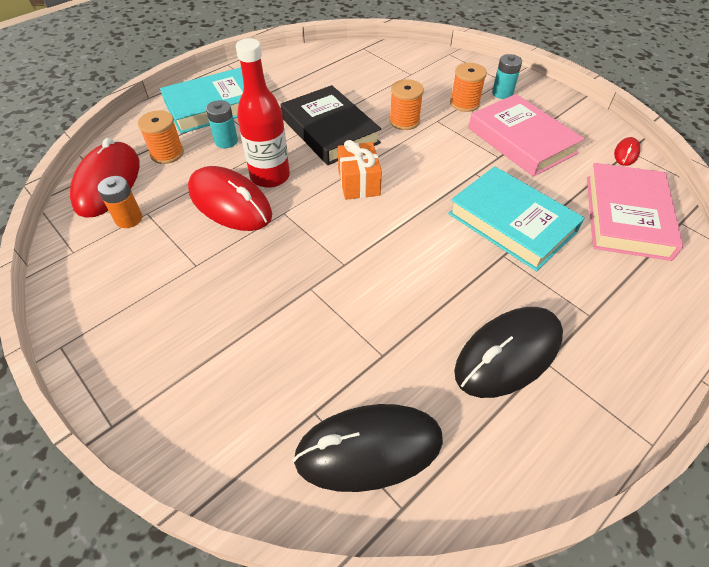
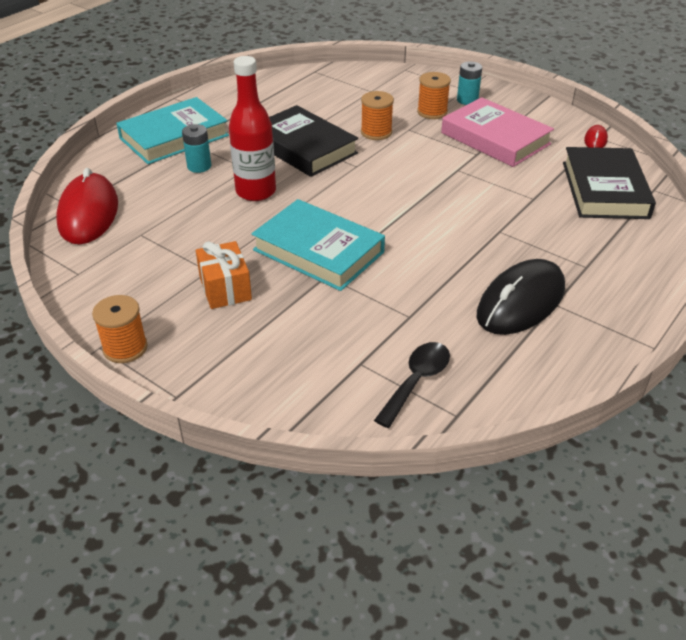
camera: 10 degrees left, 10 degrees down
(129, 219) = (124, 241): orange battery -> none
(167, 153) = (141, 182): orange spool -> orange spool (125, 348)
(230, 203) = (223, 217): red mouse -> none
(359, 183) = (346, 188): orange gift -> orange gift (225, 288)
(369, 449) = (416, 381): black mouse -> black spoon
(512, 222) = (501, 205): turquoise book -> turquoise book (318, 251)
(627, 216) = (605, 190): pink book -> black book

